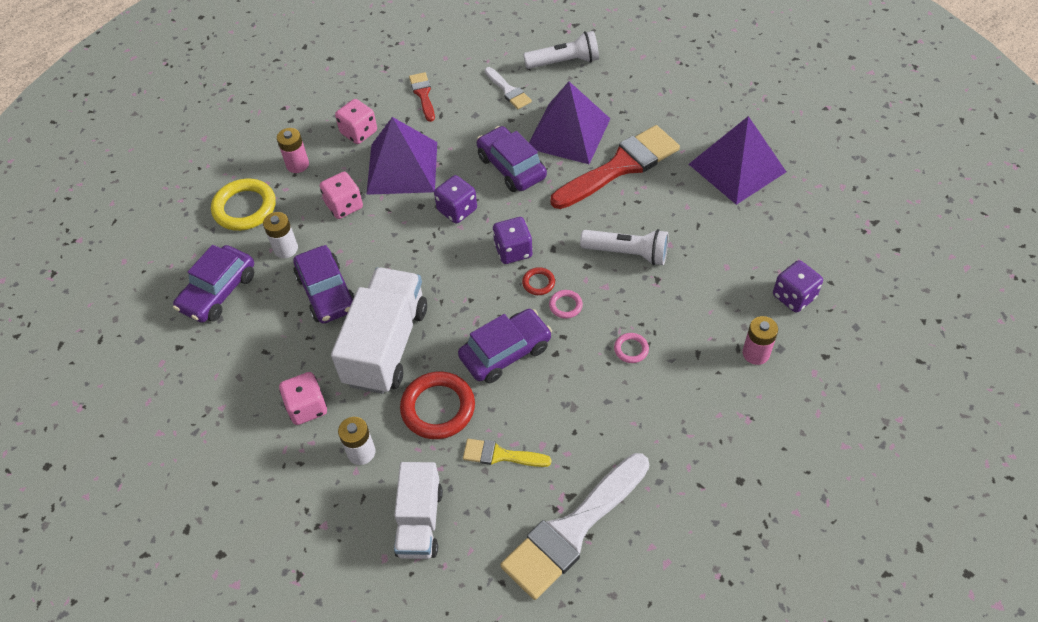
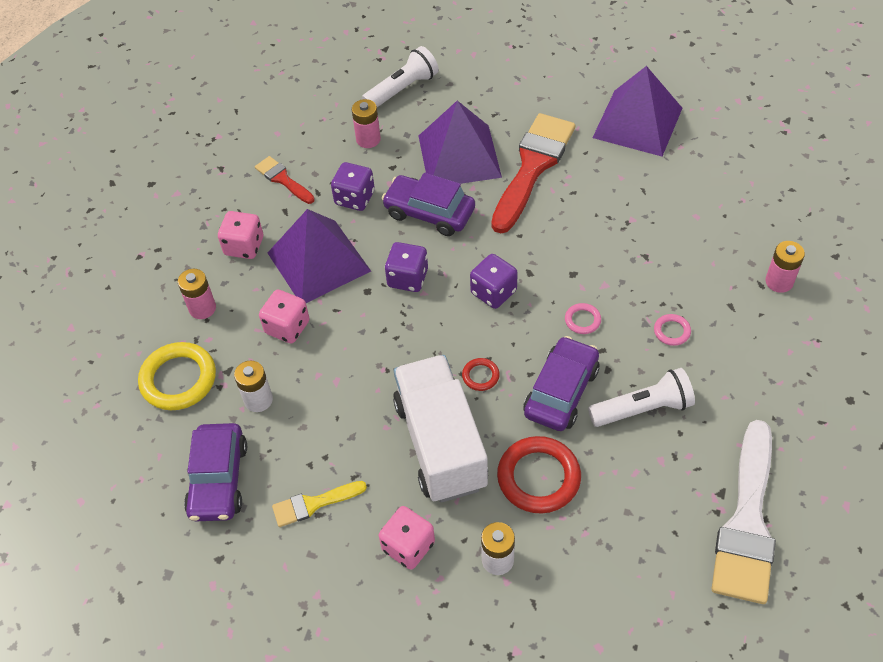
camera: 30 degrees left, 0 degrees up
(327, 292) = (338, 422): purple car -> none
(419, 521) = (605, 594): white truck -> none
(500, 455) = (631, 490): yellow brush -> yellow brush (313, 504)
(508, 90) = (368, 139): white brush -> pink battery
(538, 283) = (541, 311): red ring -> red ring (480, 376)
(627, 253) = (601, 245): white flashlight -> white flashlight (643, 409)
(794, 296) = (772, 216): purple dice -> purple dice (354, 198)

